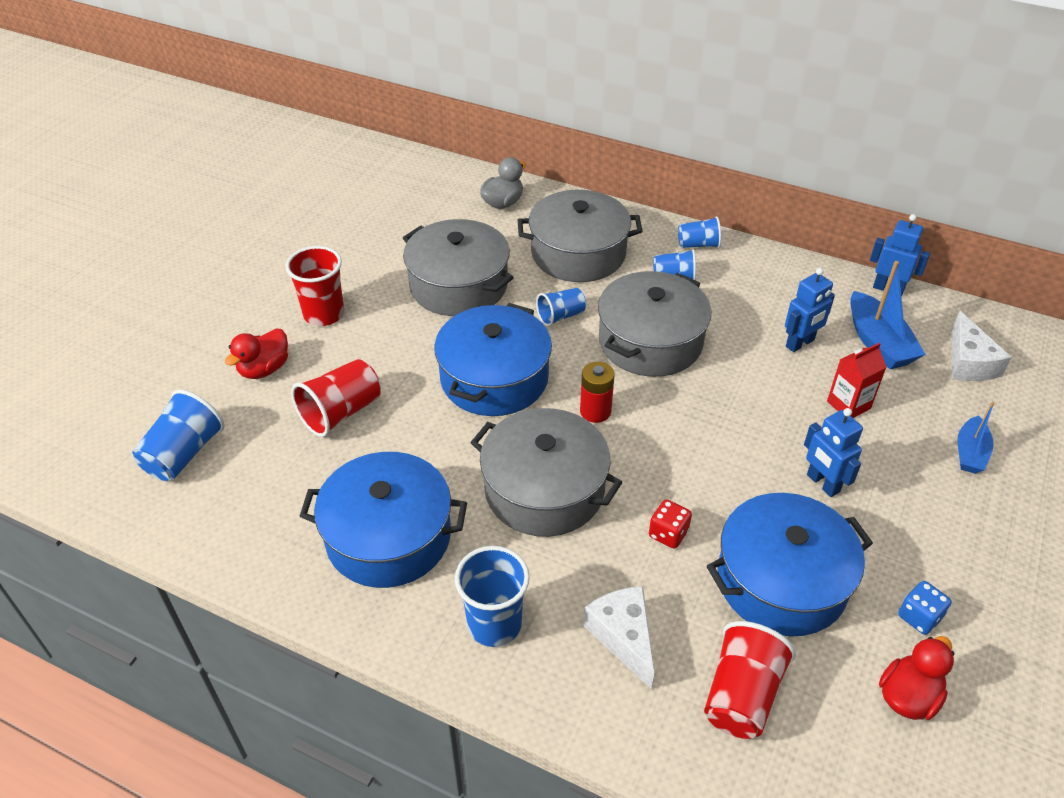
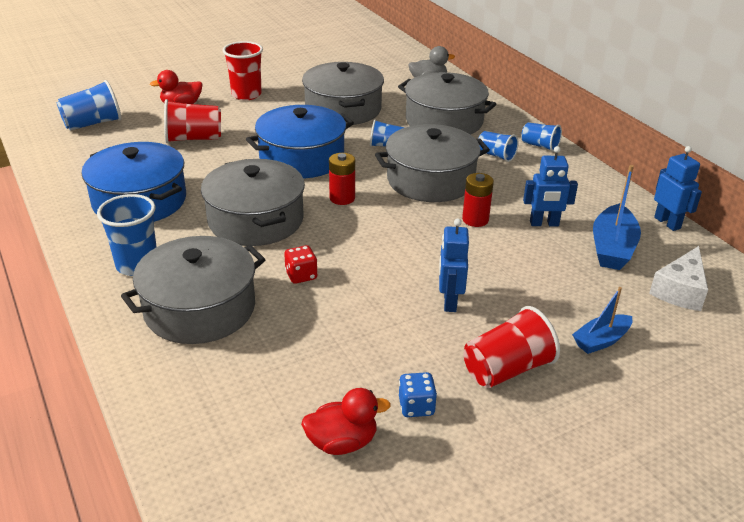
camera: 35 degrees right, 10 degrees down
(623, 636) = (200, 308): white cheese -> grey pot
(741, 371) = (475, 219): none -> red battery
(741, 695) = (229, 375): red cup -> red cup (507, 369)
(781, 581) = (342, 335): blue pot -> none
(848, 405) = (534, 270): red carton -> none

